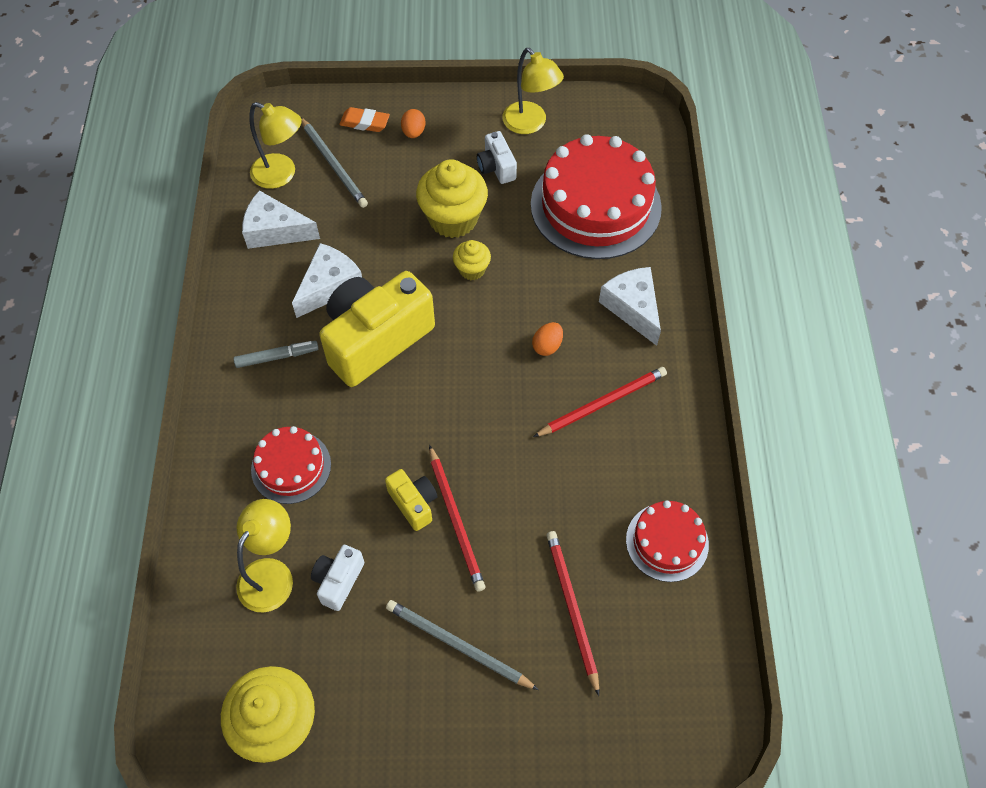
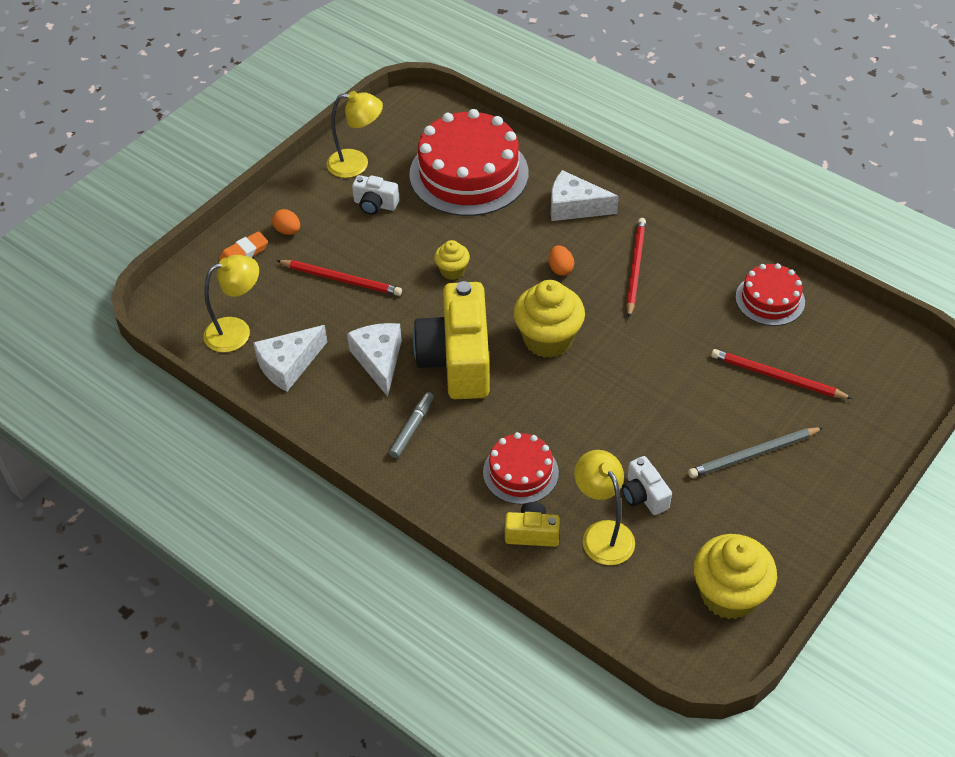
camera: 50 degrees left, 10 degrees down
(333, 164) = (264, 294): grey pencil -> none
(414, 503) = (619, 416): yellow camera -> yellow camera (532, 533)
(453, 219) = (395, 255): yellow cupcake -> yellow cupcake (548, 339)
(456, 520) = (654, 400): red pencil -> red pencil (341, 279)

